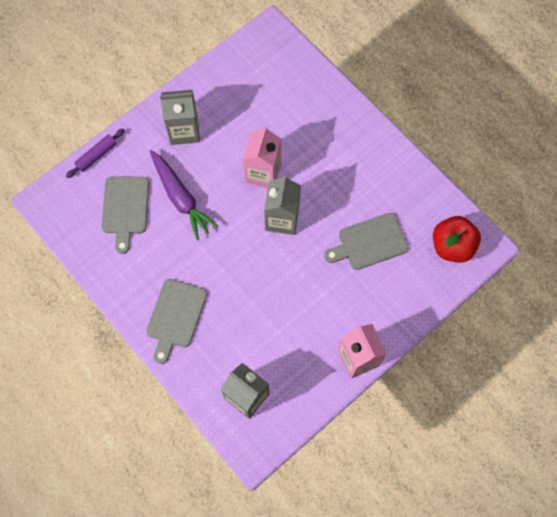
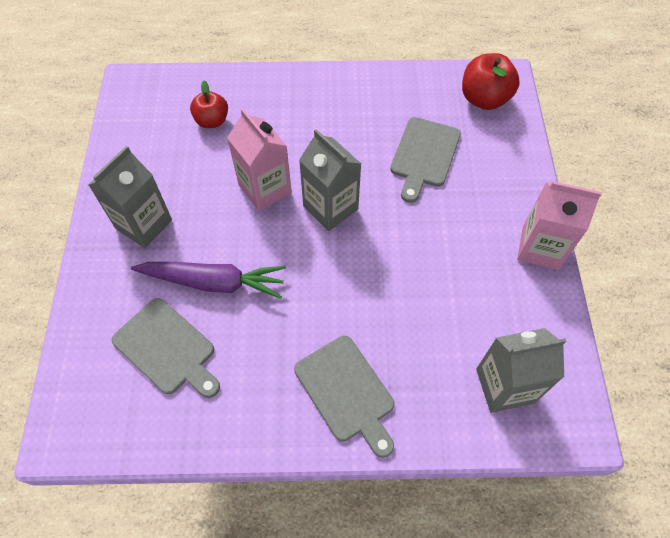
camera: 50 degrees left, 10 degrees down
(96, 155) = (73, 331): purple rolling pin -> none
(284, 102) = (212, 121): none -> red apple

